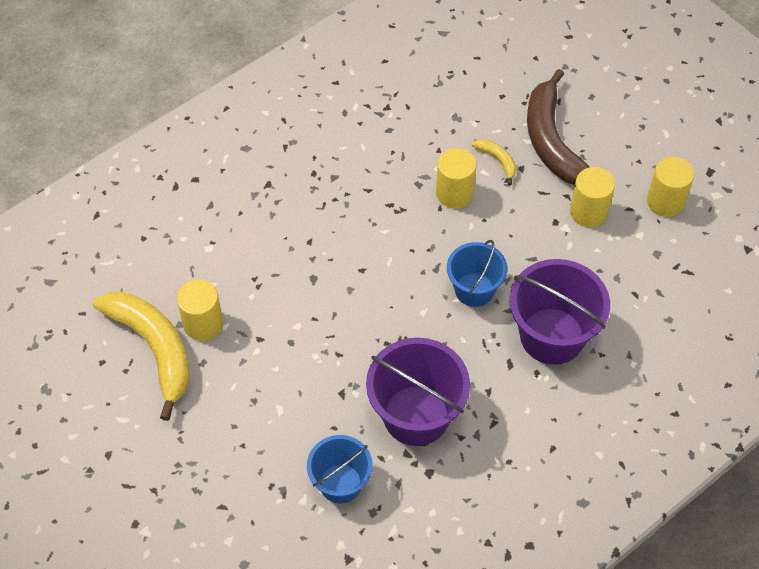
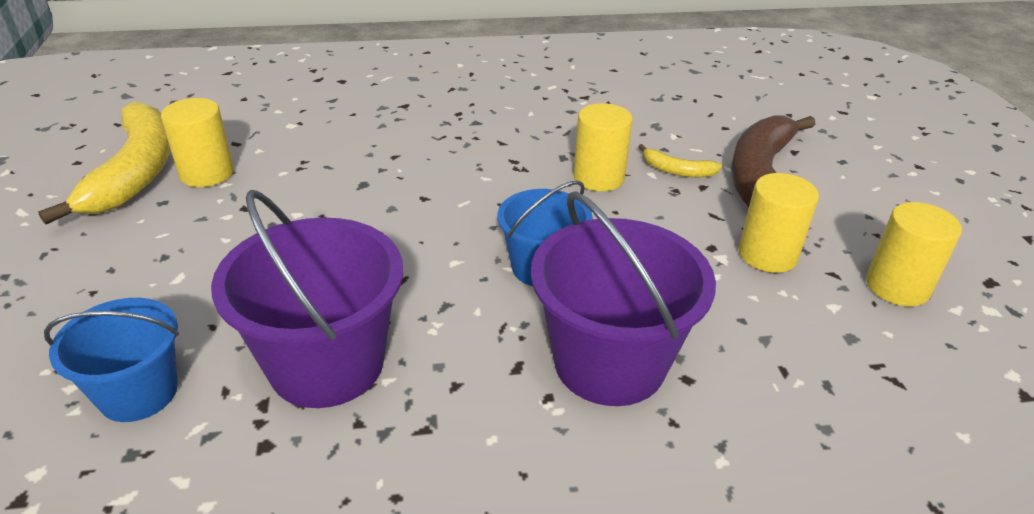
camera: 30 degrees right, 20 degrees down
(497, 160) = (677, 171): yellow banana -> yellow banana turned 120 degrees clockwise

